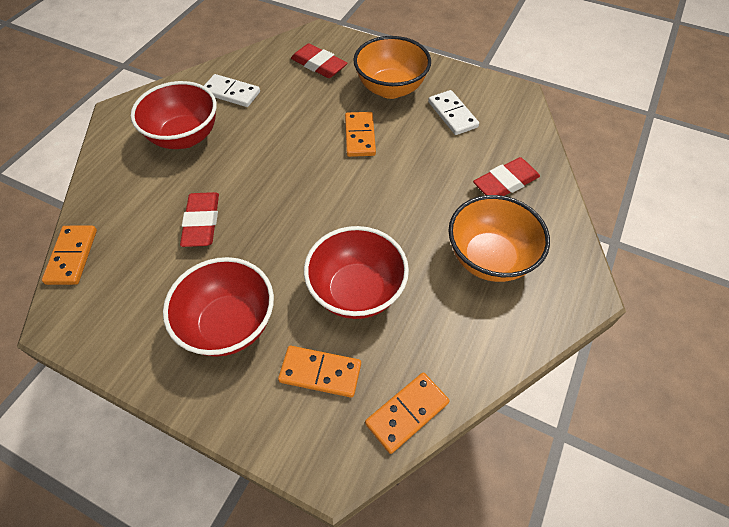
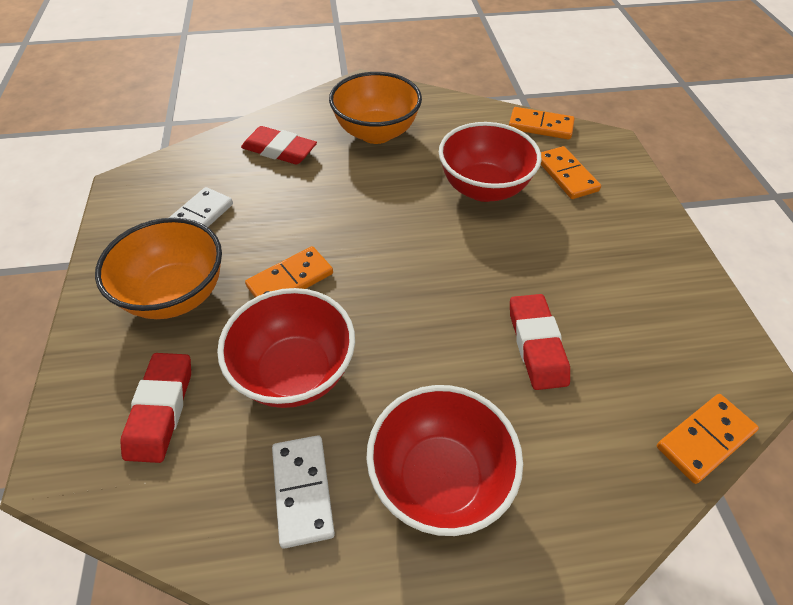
camera: 125 degrees left, 5 degrees down
(202, 222) = (536, 345): red eraser -> red eraser turned 60 degrees counterclockwise
(229, 324) = (598, 246): red bowl -> red bowl (295, 372)

